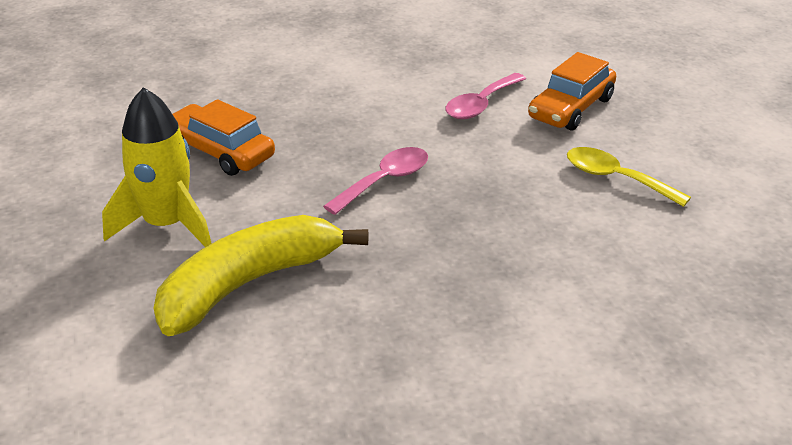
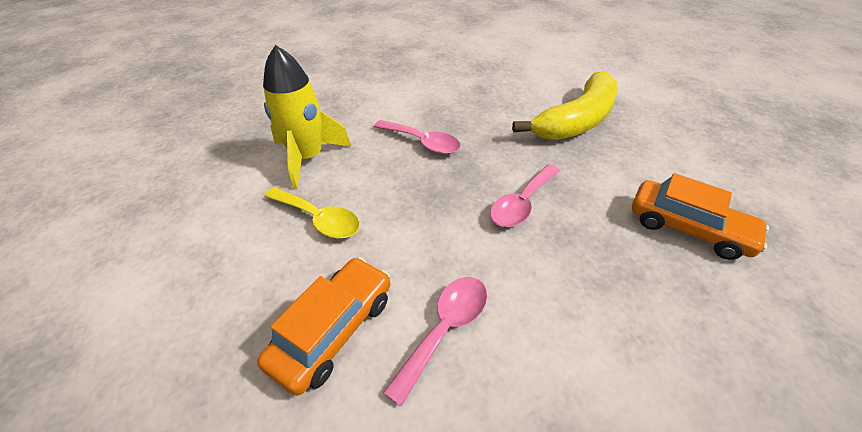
camera: 175 degrees right, 10 degrees up
(167, 225) = (662, 154): yellow rocket -> yellow rocket (307, 158)
(501, 260) = (423, 142): none -> pink spoon

